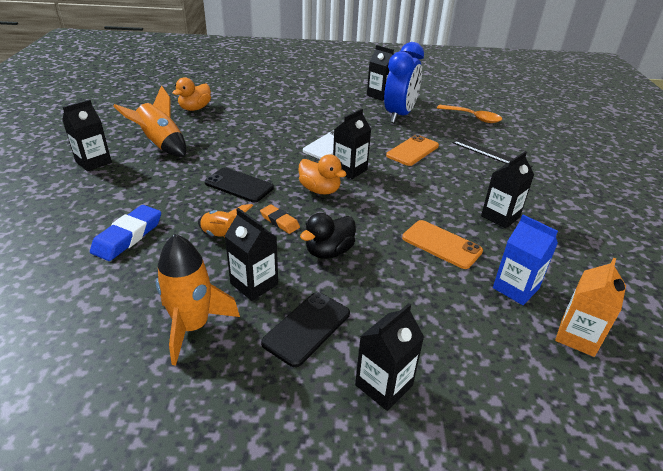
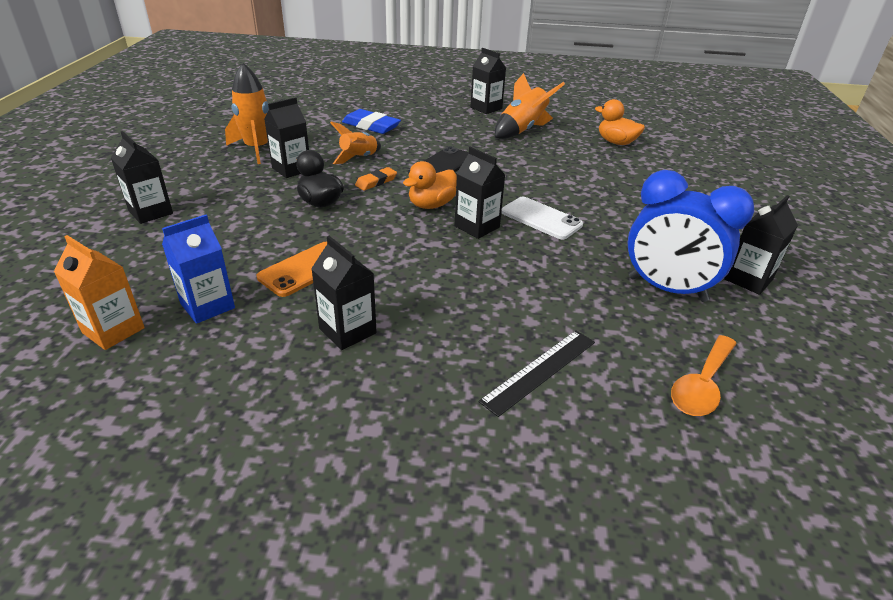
camera: 95 degrees right, 0 degrees up
(307, 328) = (229, 187): black phone -> none
(412, 151) = (537, 284): orange phone -> none

